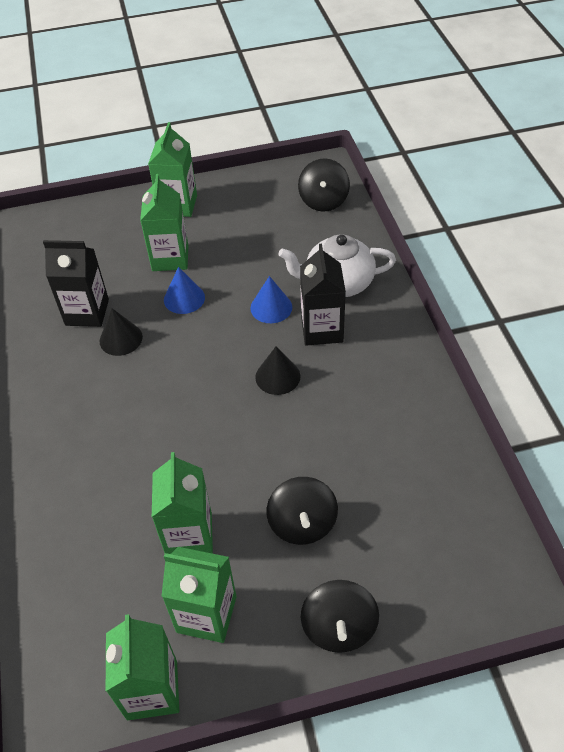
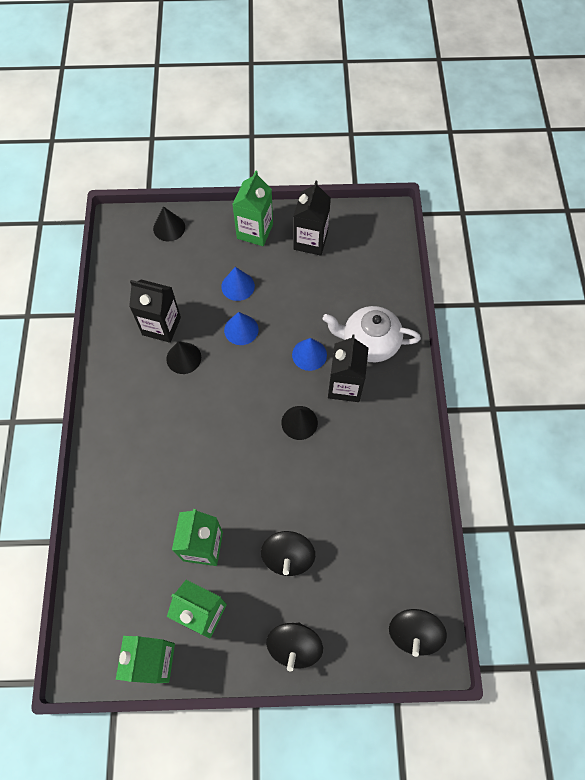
camera: 10 degrees right, 15 degrees up
(77, 219) = (169, 228): none -> black cone
(170, 258) = (238, 286): green carton -> blue cone
(243, 203) = (310, 241): none -> black carton
(323, 201) = (378, 253): black spinning top -> black spinning top (413, 633)

